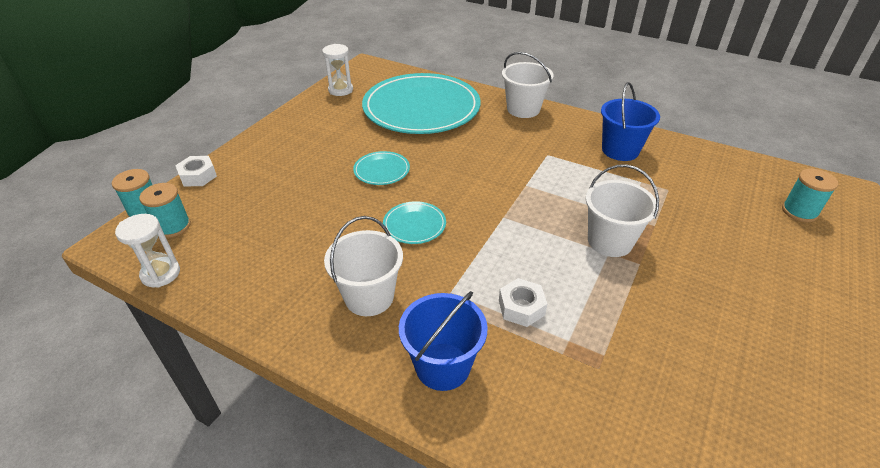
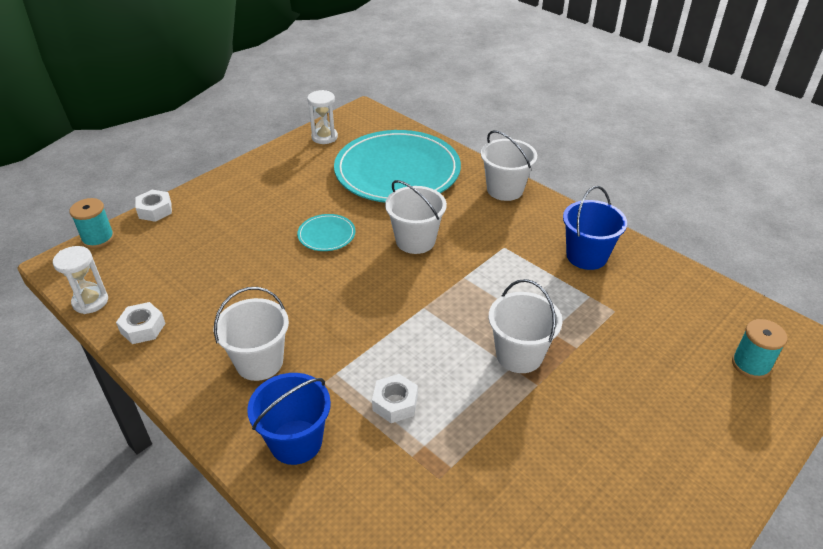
camera: 15 degrees right, 0 degrees up
(173, 226) = (116, 258): turquoise spool -> none
(230, 288) = (143, 328): none -> white nut
(414, 225) = (332, 298): turquoise plate -> none
(467, 162) = (415, 241): none -> white bucket

